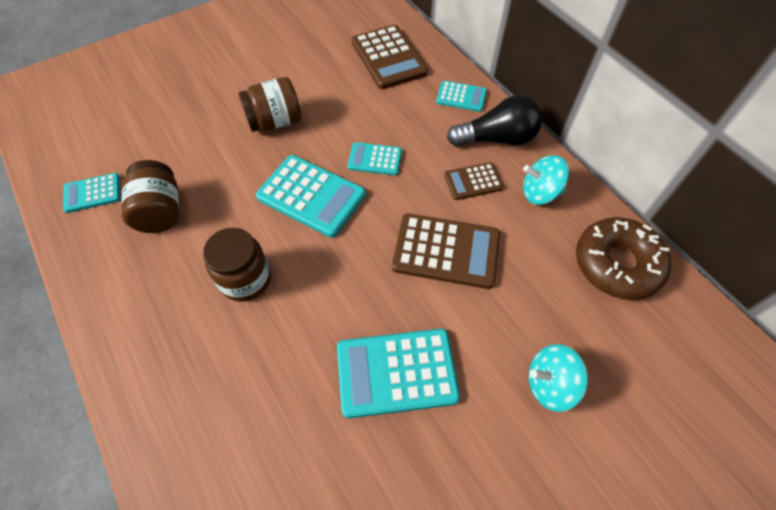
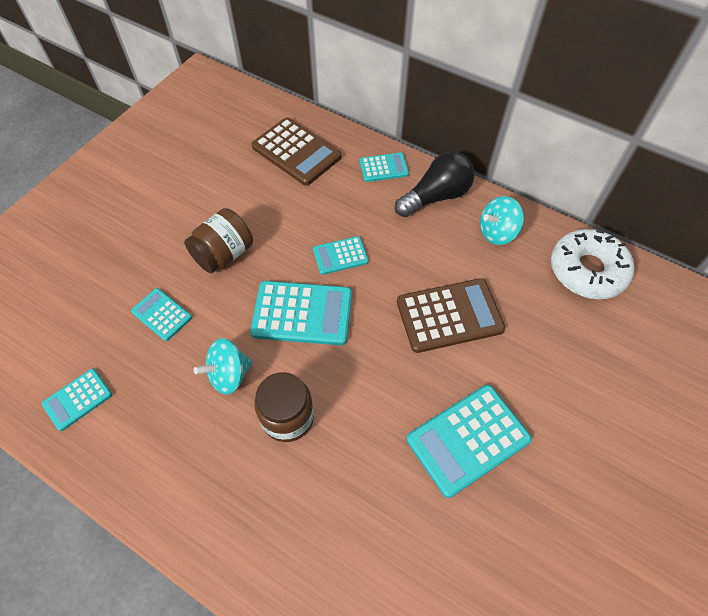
camera: 25 degrees left, 0 degrees up
(160, 211) = (163, 388): brown jar -> none
(196, 152) = (162, 314): none -> turquoise calculator
(473, 181) = (437, 243): brown calculator -> none
(550, 384) = (590, 392): turquoise spinning top -> turquoise spinning top (229, 375)
(617, 264) = (587, 270): brown donut -> white donut

